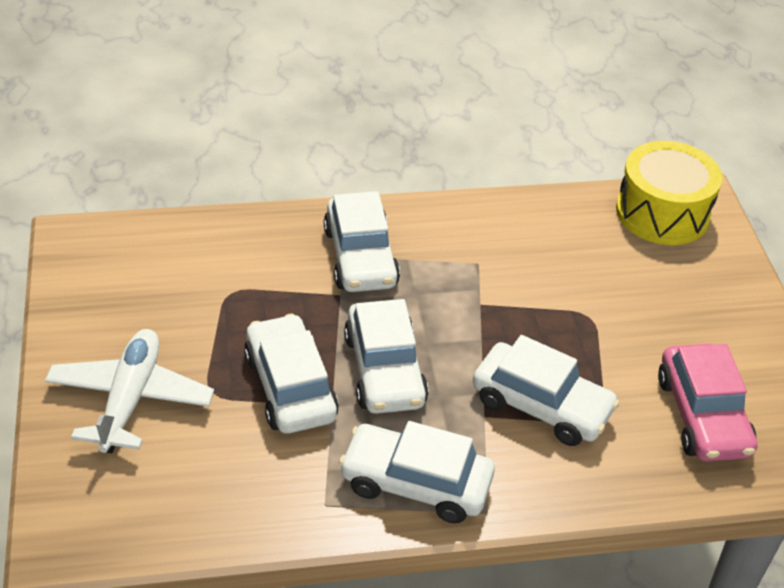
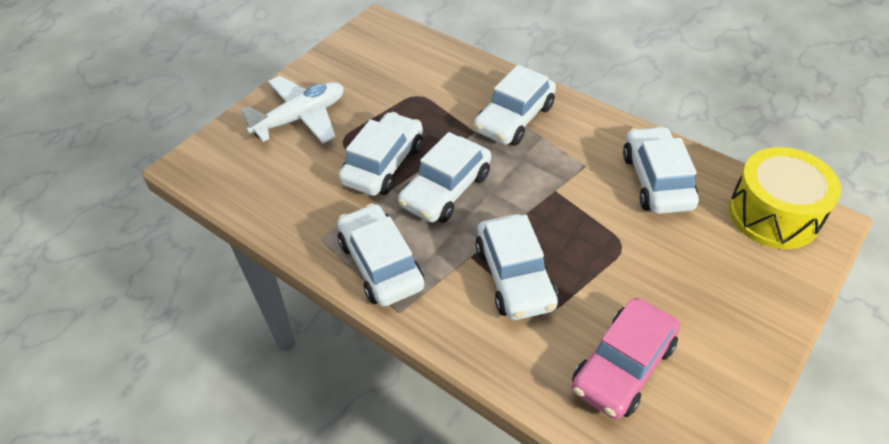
camera: 50 degrees right, 5 degrees up
(549, 240) = (656, 180): none -> white car

